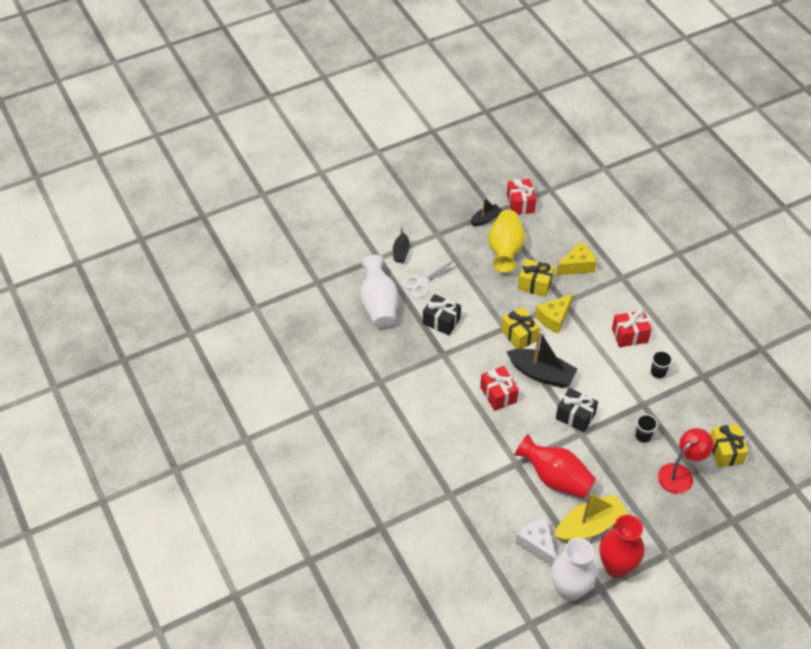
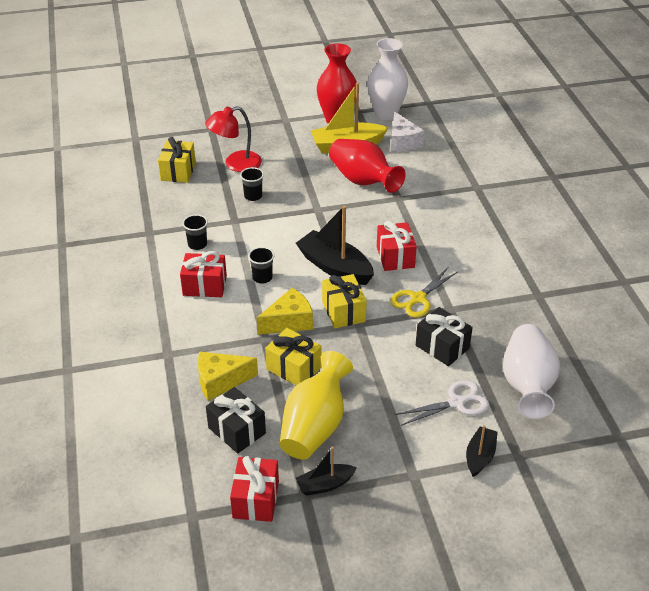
camera: 165 degrees left, 10 degrees down
(469, 358) = (417, 299): none -> yellow scissors
(575, 416) = (316, 223): black gift -> black gift (237, 430)
(591, 352) = (262, 277): none -> black cup

